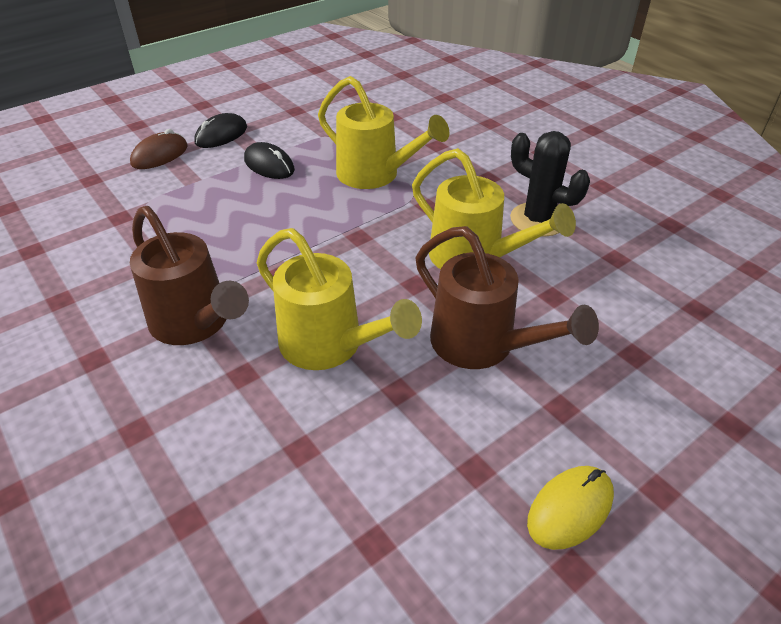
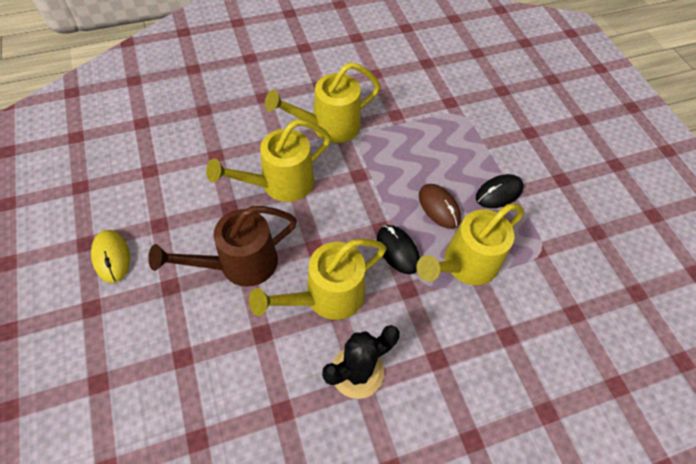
camera: 105 degrees right, 15 degrees up
(160, 155) = (529, 128): brown mouse -> brown mouse (439, 207)
(195, 323) = (328, 127): brown watering can -> yellow watering can
(221, 135) = (555, 169): black mouse -> black mouse (397, 250)

